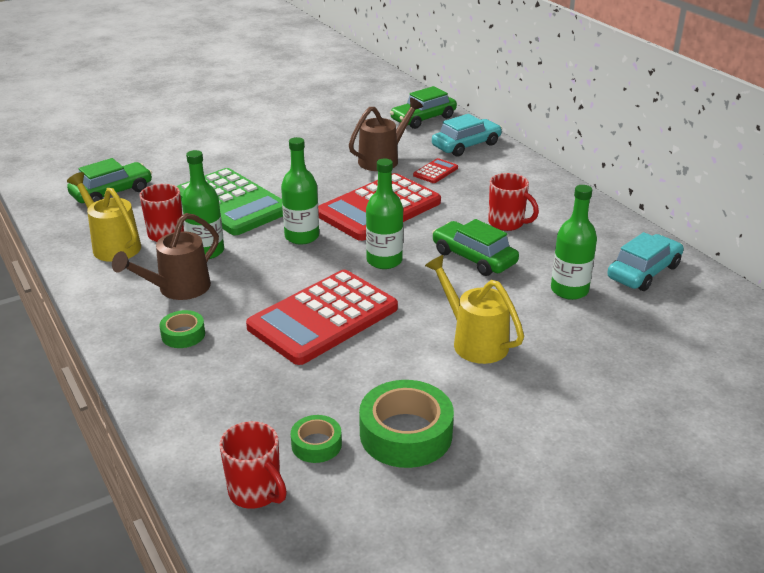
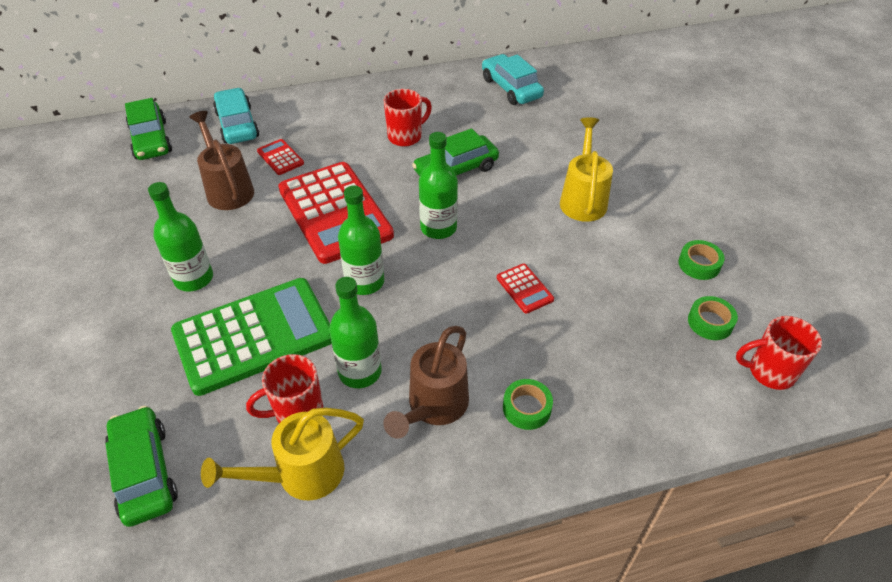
camera: 75 degrees left, 15 degrees up
(177, 289) = (433, 407): brown watering can -> brown watering can turned 60 degrees clockwise
(256, 492) = (769, 372): red mug -> red mug turned 150 degrees counterclockwise
(323, 318) = (524, 289): red calculator -> red calculator, size x0.41
(406, 434) = (699, 264): green tape -> green tape, size x0.54
(474, 341) = (583, 199): yellow watering can -> yellow watering can turned 120 degrees clockwise
(569, 290) = (524, 130): green bottle -> green bottle (194, 278)

